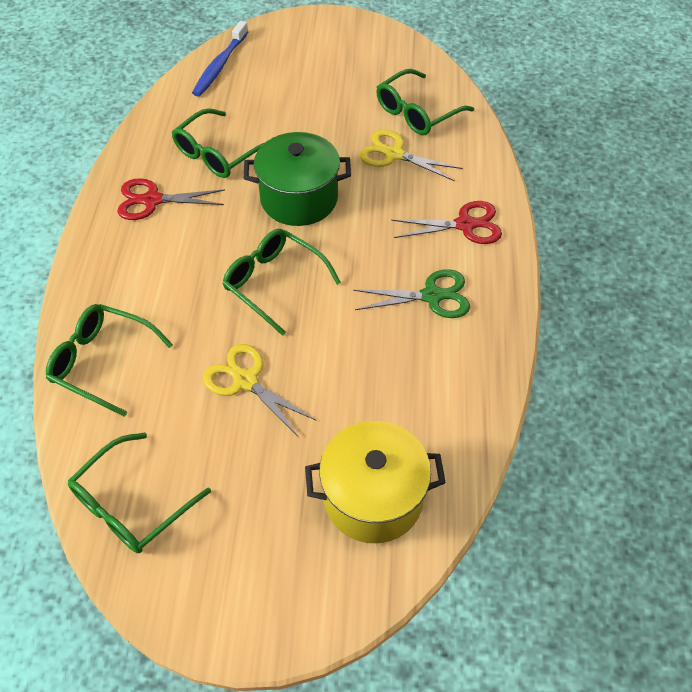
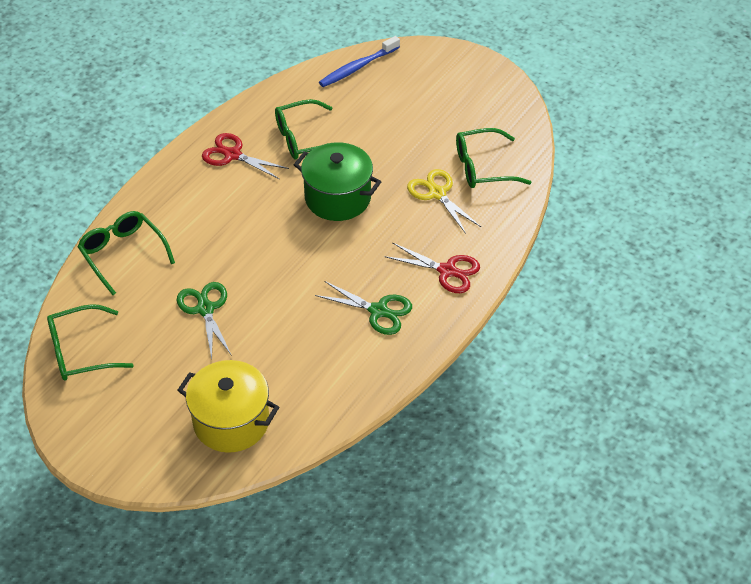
camera: 30 degrees right, 5 degrees down
(246, 381) = (205, 309): yellow scissors -> green scissors
(274, 283) = (273, 251): green glasses -> none

